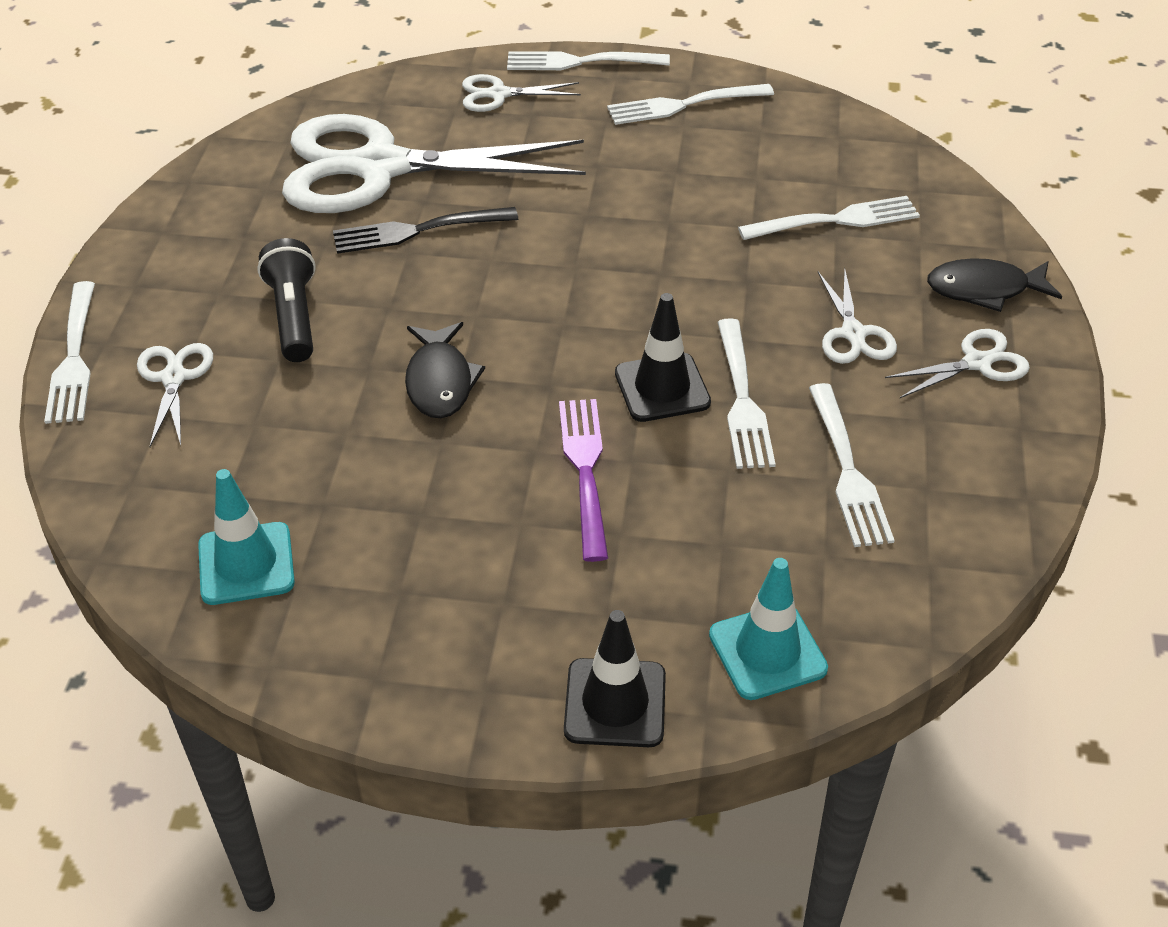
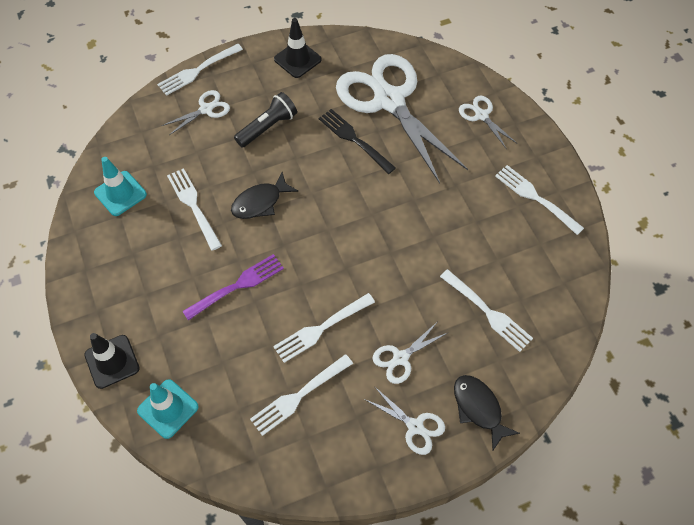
camera: 60 degrees right, 15 degrees up
(581, 62) = (537, 135): white fork -> white fork (194, 206)
(662, 388) = (309, 291): black traffic cone -> black traffic cone (297, 59)

